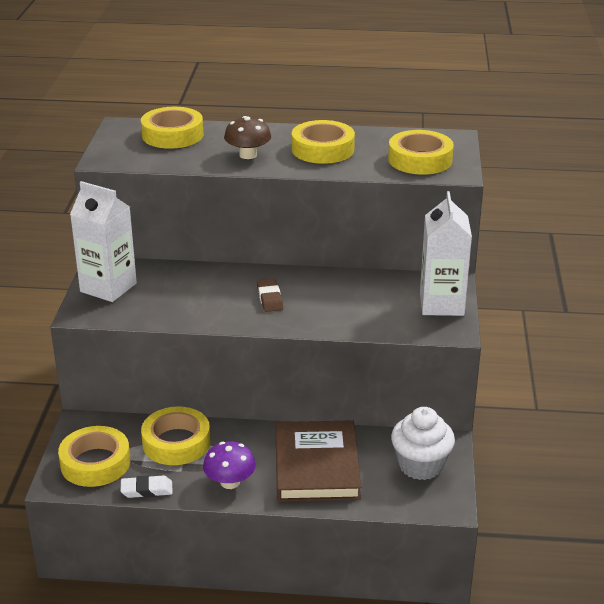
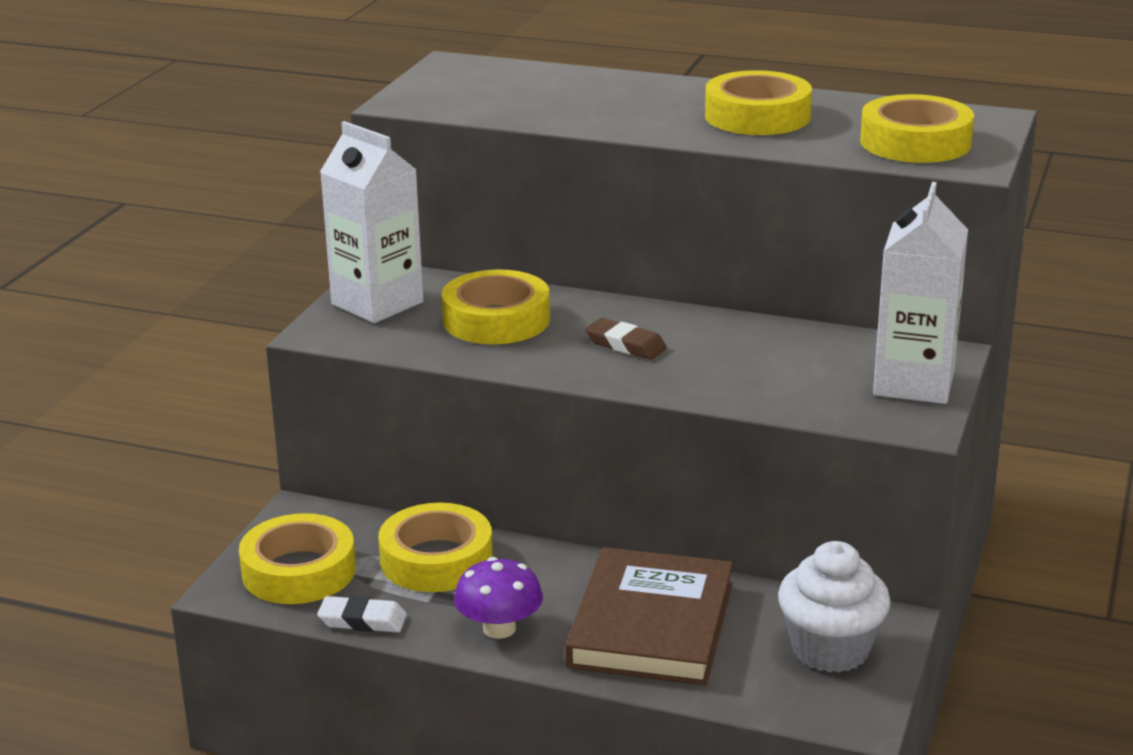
camera: 15 degrees right, 5 degrees down
(172, 135) = (525, 80): yellow tape -> yellow tape (496, 320)
(248, 155) = (631, 114): brown mushroom -> none
(269, 298) = (625, 345): brown eraser -> brown eraser turned 60 degrees counterclockwise

